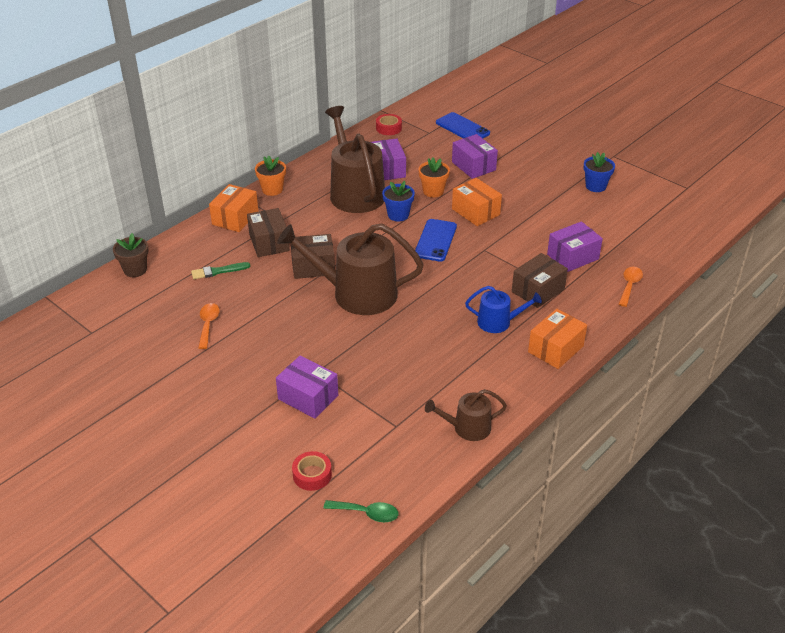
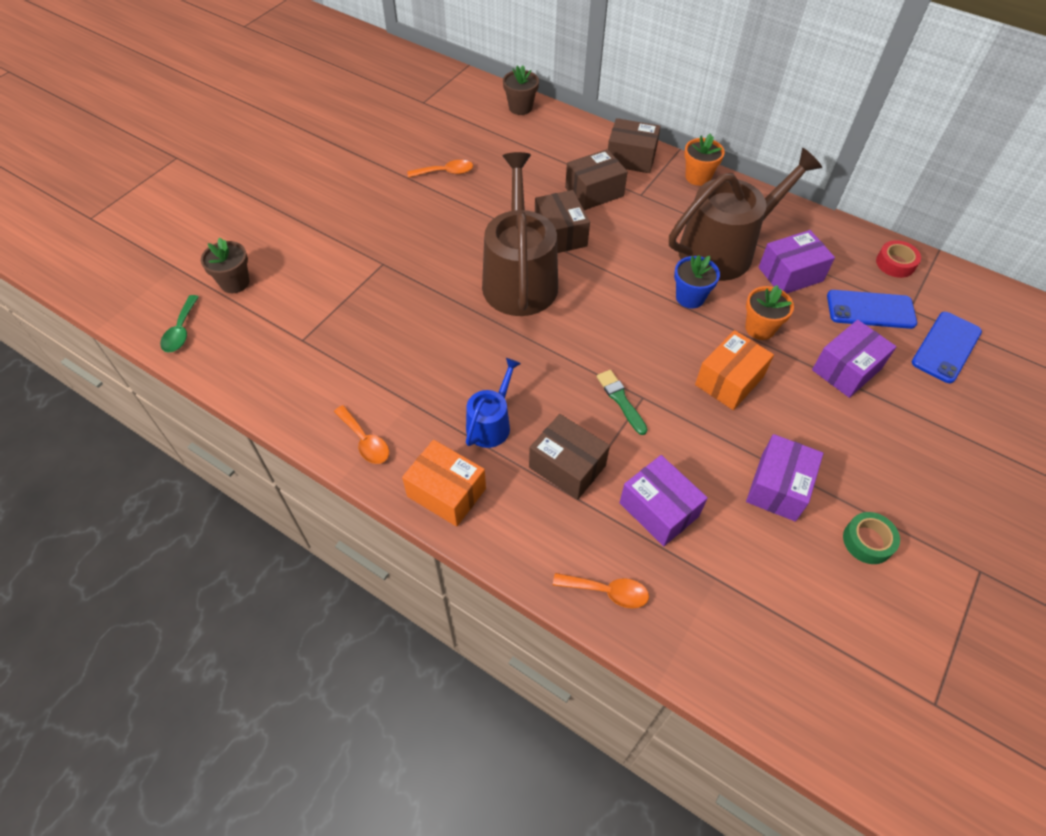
camera: 80 degrees right, 15 degrees up
(218, 271) = (532, 163): green brush -> green brush (621, 400)
(235, 218) = (631, 158): orange box -> brown box
(308, 397) = (343, 263): purple box -> purple box (778, 487)
(312, 475) = (235, 282): red tape -> brown flower pot
(435, 240) = (646, 342): blue phone -> blue phone (870, 310)
(467, 428) = (299, 405): brown watering can -> none
(498, 322) = (491, 423): blue watering can -> blue watering can turned 150 degrees counterclockwise
(507, 389) = (365, 441): none -> orange spoon
(595, 186) = (867, 541): blue flower pot -> green tape

